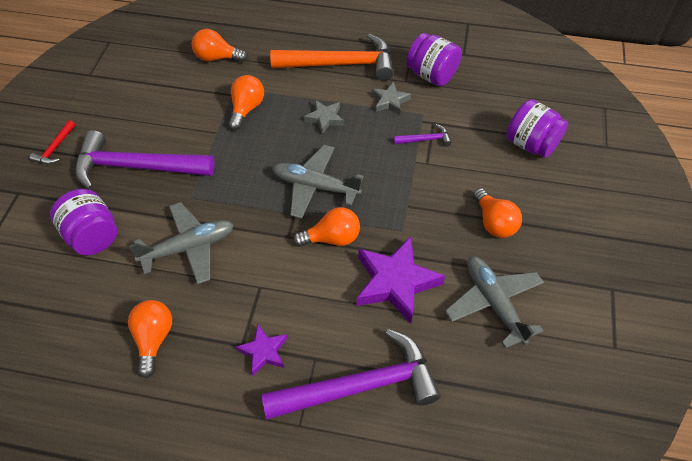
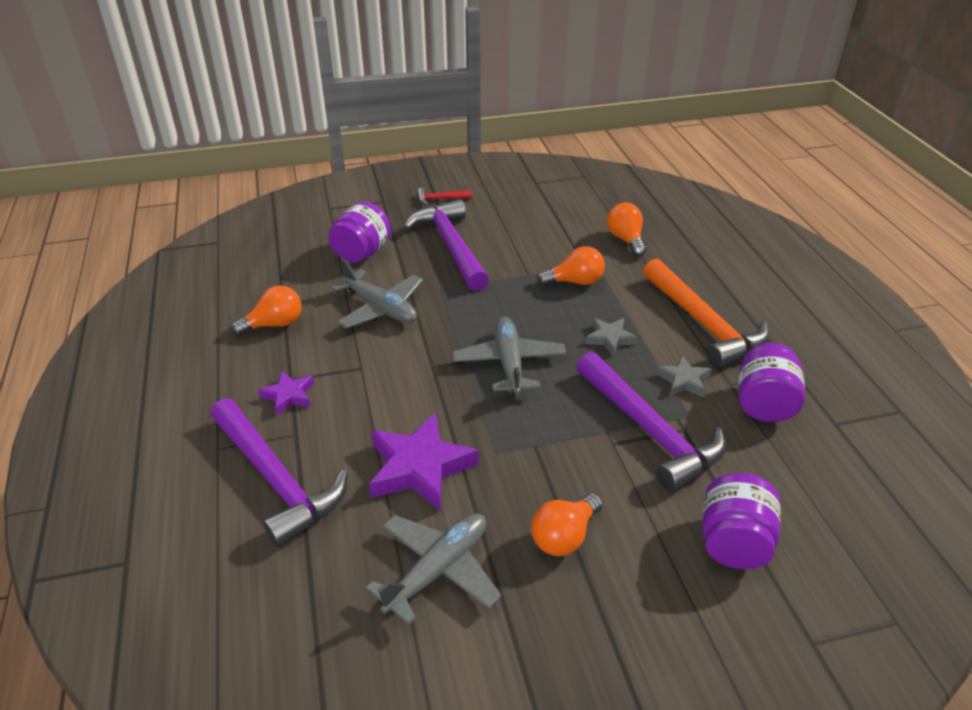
camera: 65 degrees right, 15 degrees down
(332, 238) = (449, 398): orange light bulb -> none
(425, 139) = (649, 430): purple hammer -> purple hammer, size x2.36

